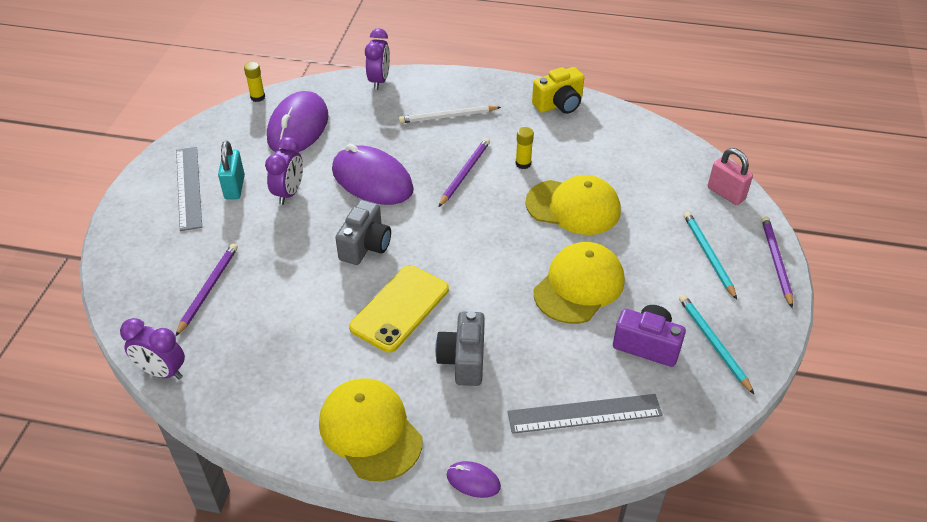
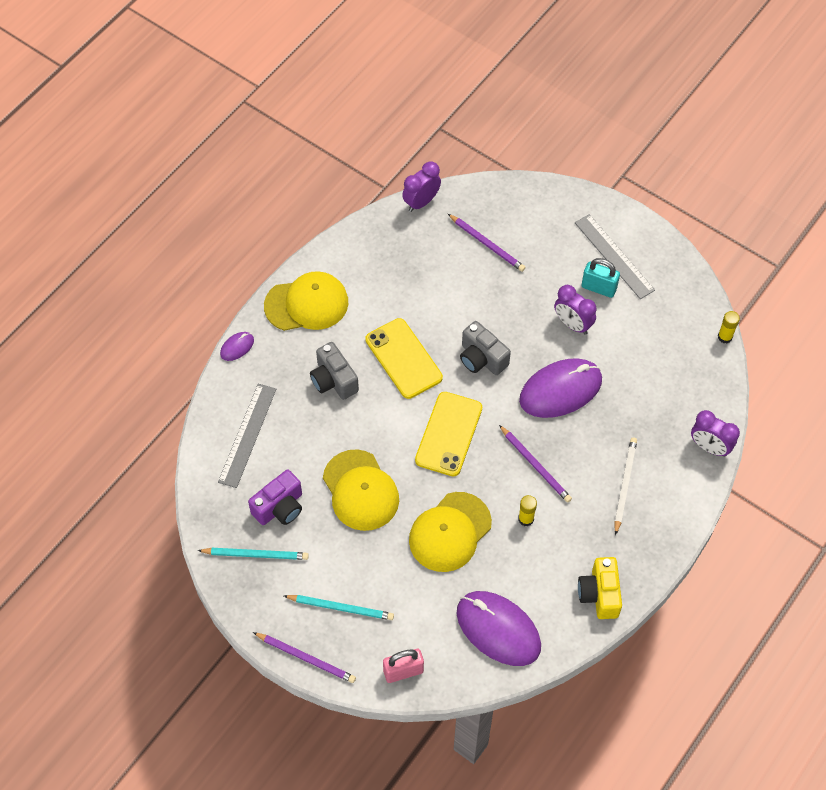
camera: 115 degrees right, 15 degrees up
(189, 187) = (614, 256): grey ruler -> grey ruler turned 45 degrees clockwise
(298, 127) = (662, 356): purple mouse -> purple mouse (498, 629)
(463, 360) = (333, 380): grey camera -> grey camera turned 150 degrees counterclockwise
(470, 242) = (449, 434): none -> yellow phone

